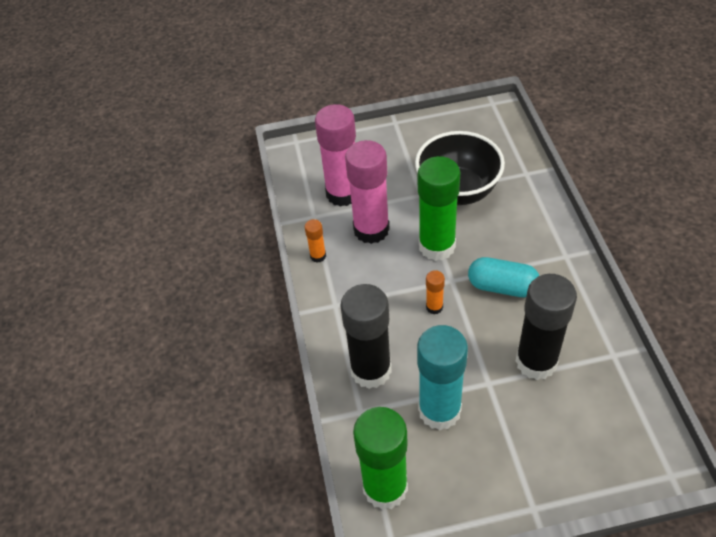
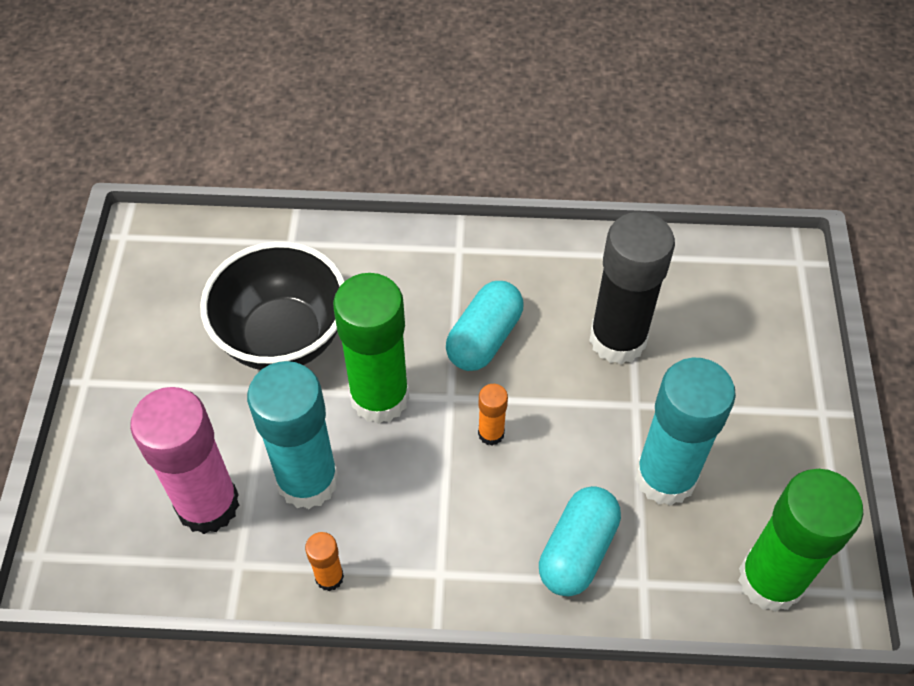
camera: 80 degrees left, 5 degrees up
(371, 229) = (307, 480): pink glue stick -> turquoise glue stick
(371, 370) = (577, 550): black glue stick -> turquoise capsule

